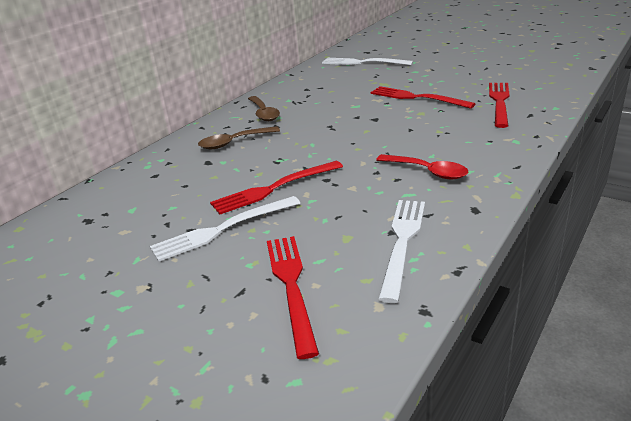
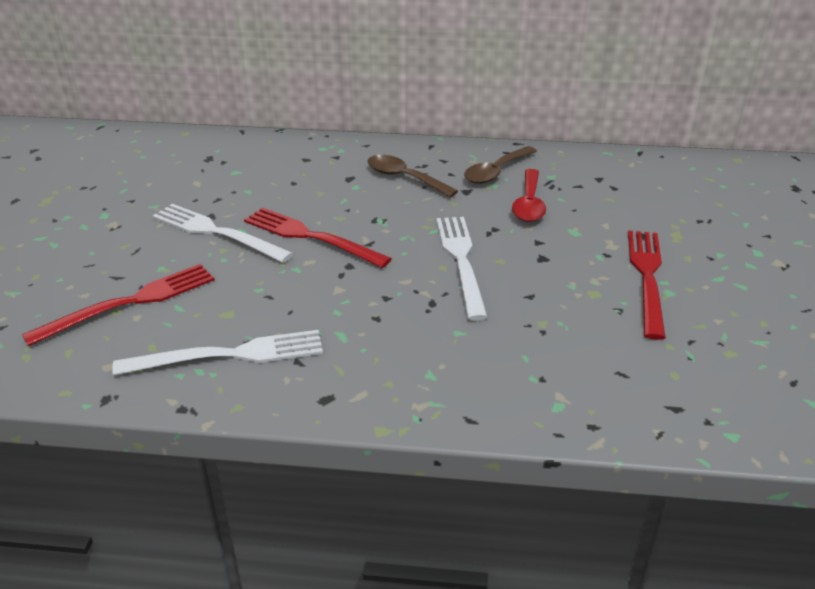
camera: 60 degrees right, 5 degrees up
(363, 62) = (744, 196): white fork -> white fork (461, 261)
(428, 171) = (408, 338): red spoon -> red spoon (529, 204)
(499, 102) = (700, 365): red fork -> none

